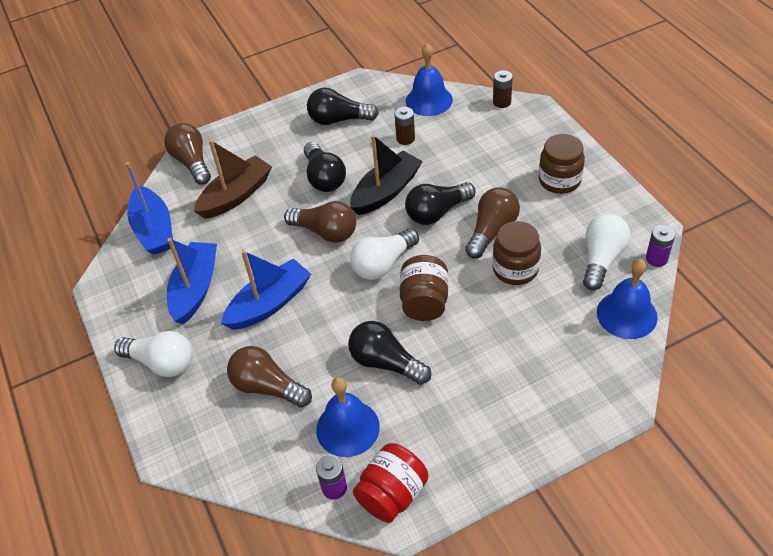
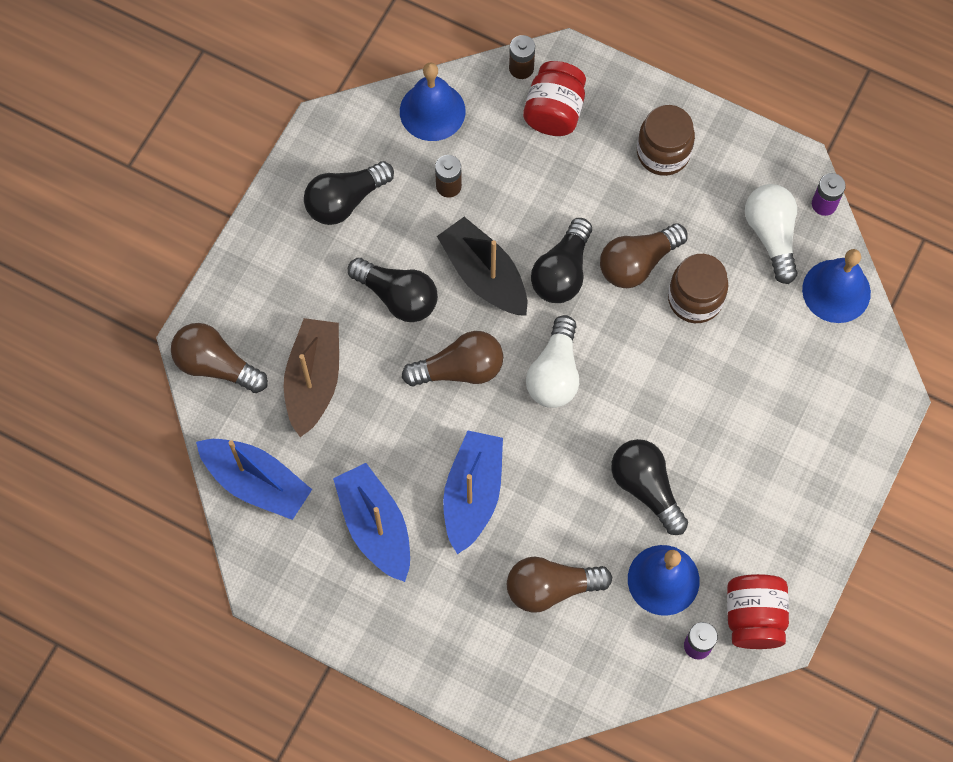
camera: 40 degrees left, 20 degrees up
(162, 363) = (418, 631): white light bulb -> none
(386, 191) = (484, 275): black boat -> black boat turned 45 degrees counterclockwise
(386, 362) = (646, 488): black light bulb -> black light bulb turned 60 degrees clockwise
(424, 302) = (632, 394): brown jar -> none
(492, 231) = (637, 263): brown light bulb -> brown light bulb turned 120 degrees counterclockwise
(504, 130) = (554, 112): none -> red jar

